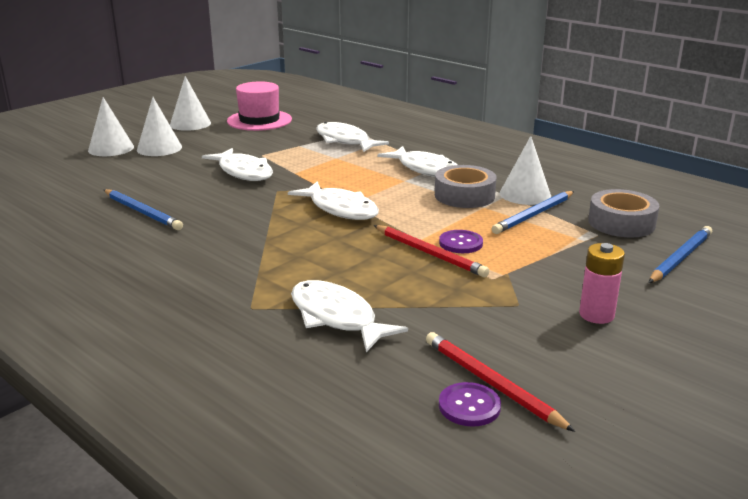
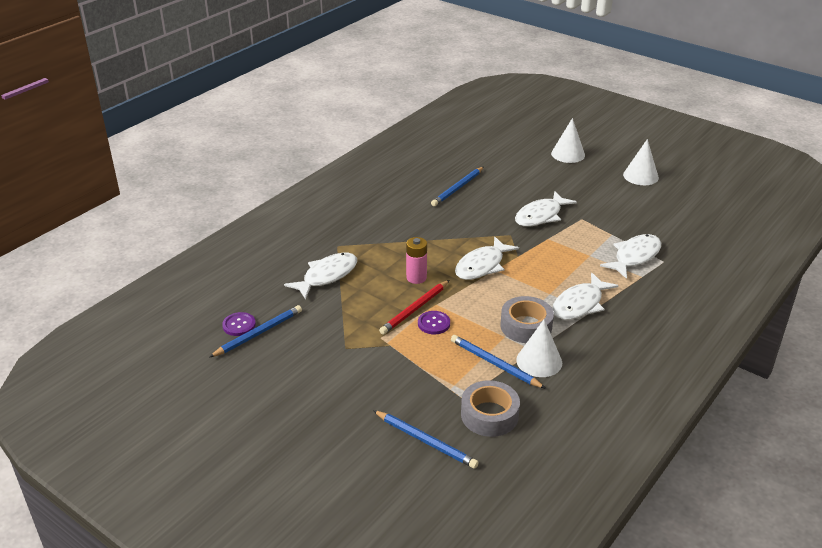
camera: 85 degrees right, 10 degrees up
(159, 148) = (577, 173): white cone -> none
(259, 120) = (668, 207): pink hat -> none
(491, 384) = (258, 333): red pencil -> blue pencil
(596, 315) = (333, 382): pink battery -> pink battery (416, 278)

